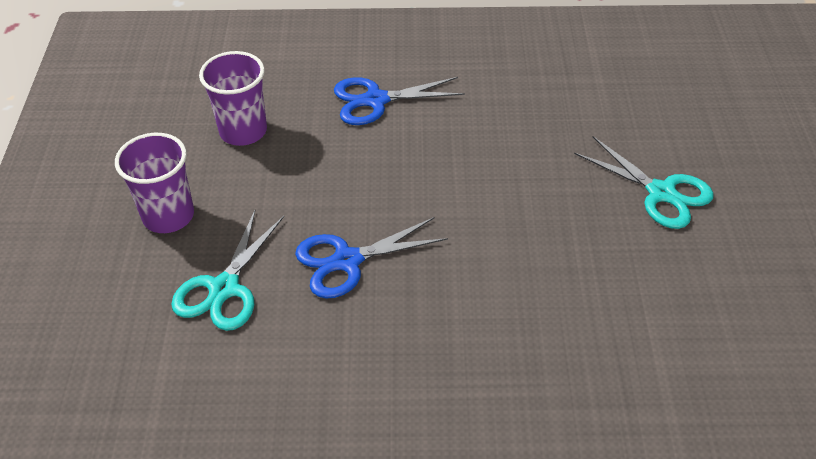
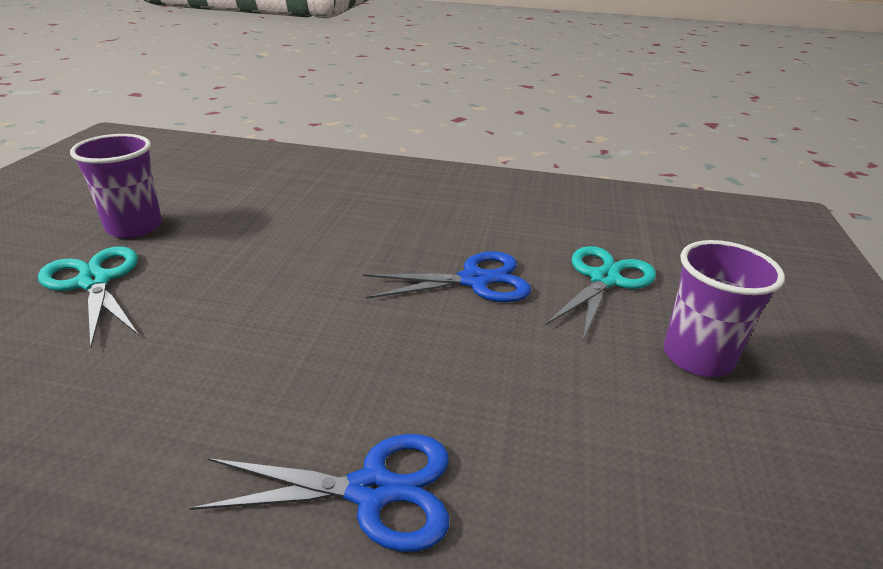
camera: 170 degrees left, 15 degrees down
(243, 131) = (623, 470): purple cup -> purple cup (134, 227)

